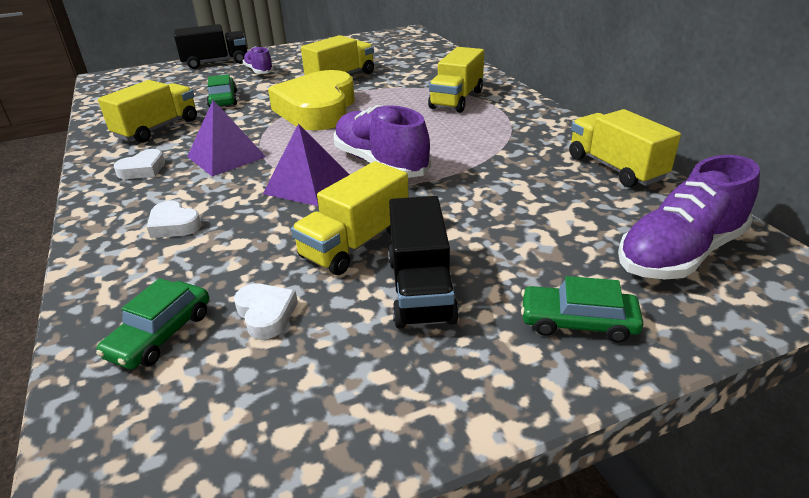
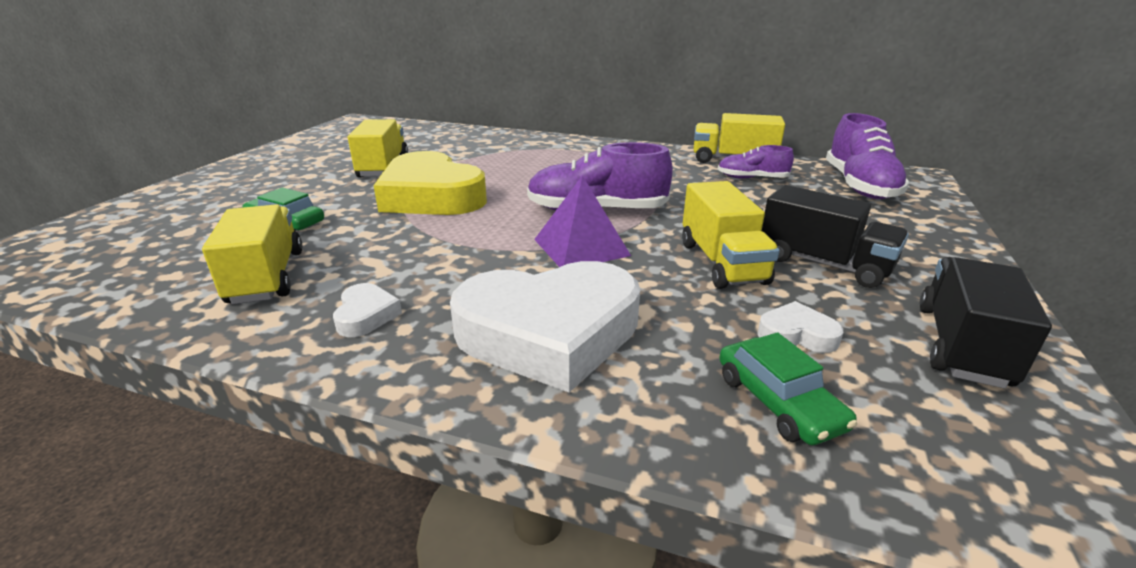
camera: 50 degrees left, 5 degrees down
(174, 225) = (549, 333): white heart -> white heart, size x2.44
(216, 62) = (165, 197): black truck -> black truck (961, 345)
(226, 156) = (440, 263): purple pyramid -> none
(259, 71) = (262, 188): purple shoe -> purple shoe (752, 178)
(456, 99) = (536, 154): yellow truck -> none
(578, 322) = (912, 235): green car -> none

